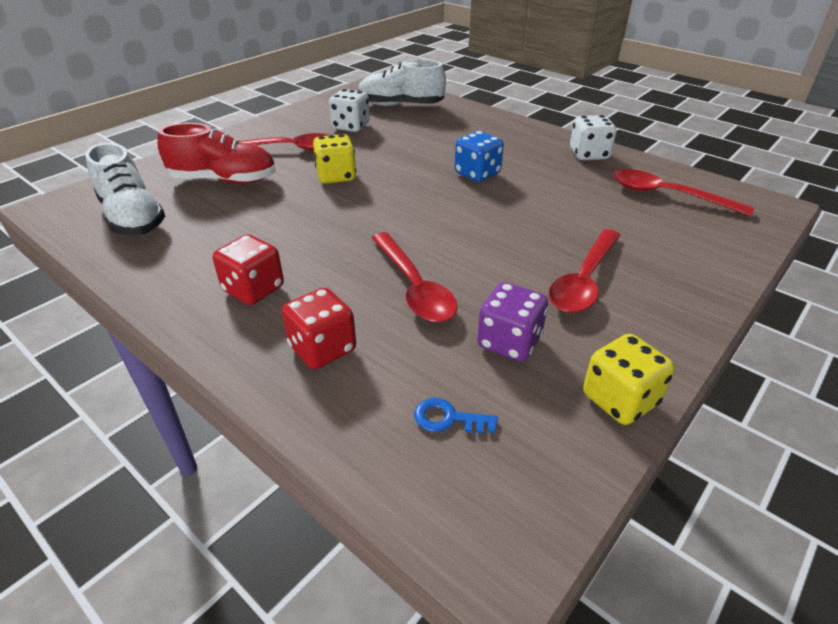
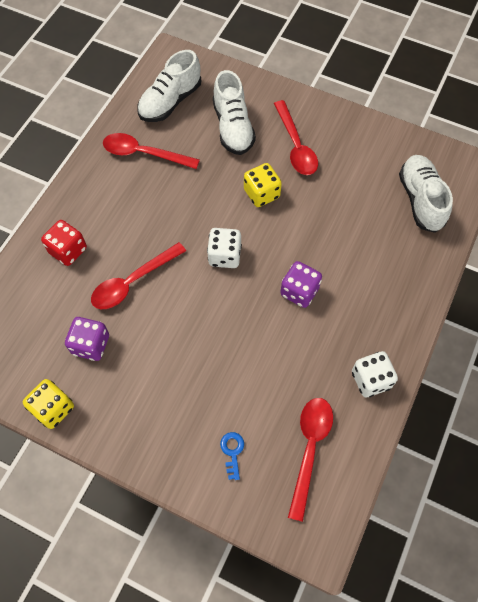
camera: 75 degrees right, 25 degrees up
(224, 180) = (233, 127): red shoe -> white shoe
(253, 289) = (112, 198): red dice -> none
(350, 126) = (355, 175): white dice -> white dice (224, 256)
(448, 418) = (27, 324): blue key -> blue key (232, 452)
(477, 174) = (299, 291): blue dice -> purple dice
(584, 280) = (163, 384): red spoon -> red spoon (144, 153)

